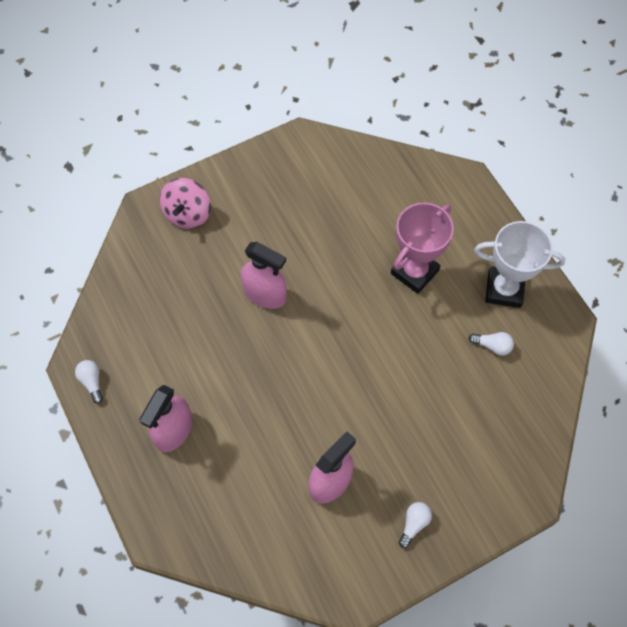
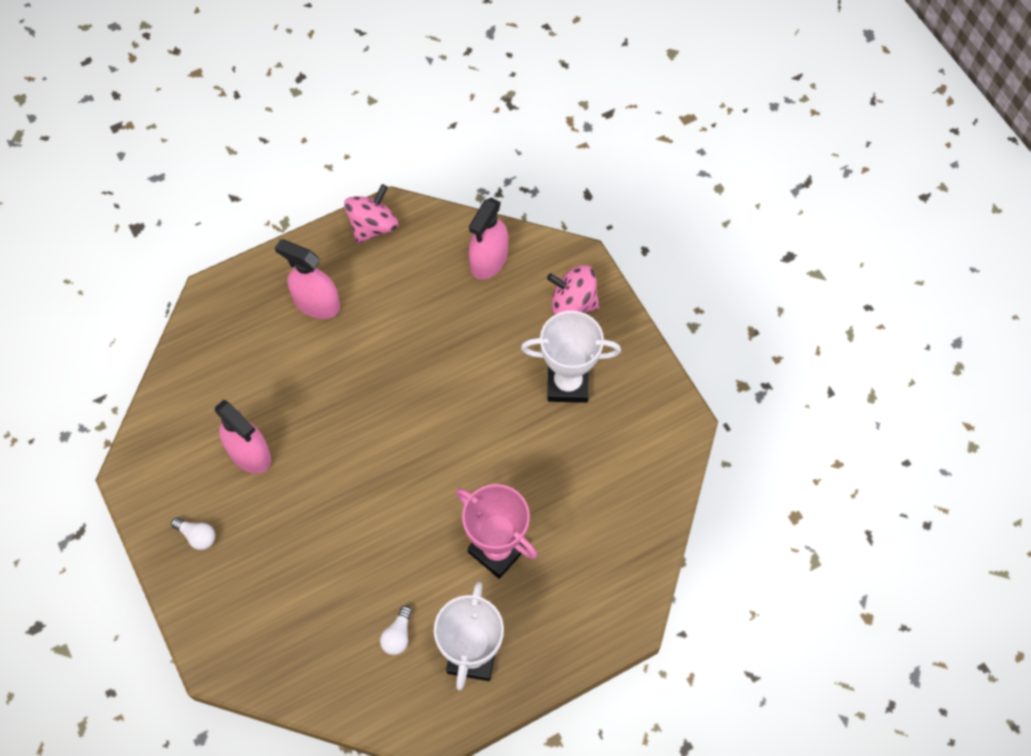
camera: 90 degrees right, 0 degrees up
(92, 382) = (373, 226): white light bulb -> pink spinning top
(265, 219) = (567, 384): none -> white trophy
(265, 294) = (470, 386): pink spray bottle -> pink spray bottle (489, 260)

